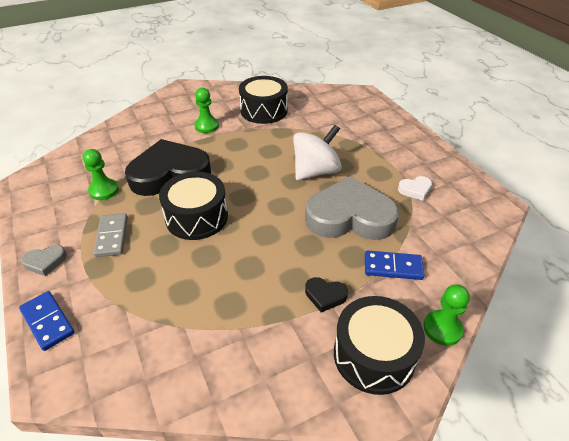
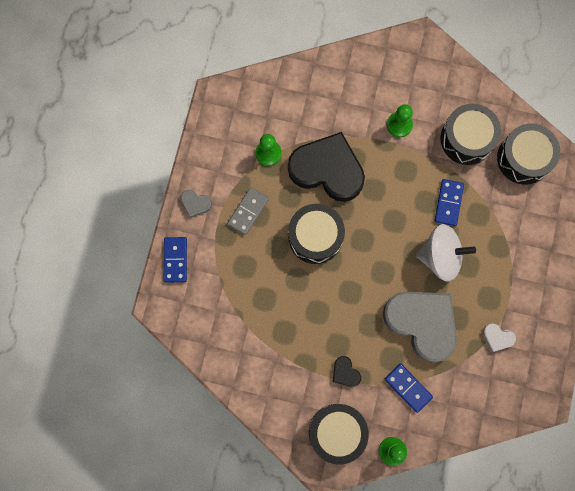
camera: 40 degrees right, 35 degrees up
(287, 143) = (448, 203): none -> blue domino
(312, 101) = (523, 158): none -> black drum

